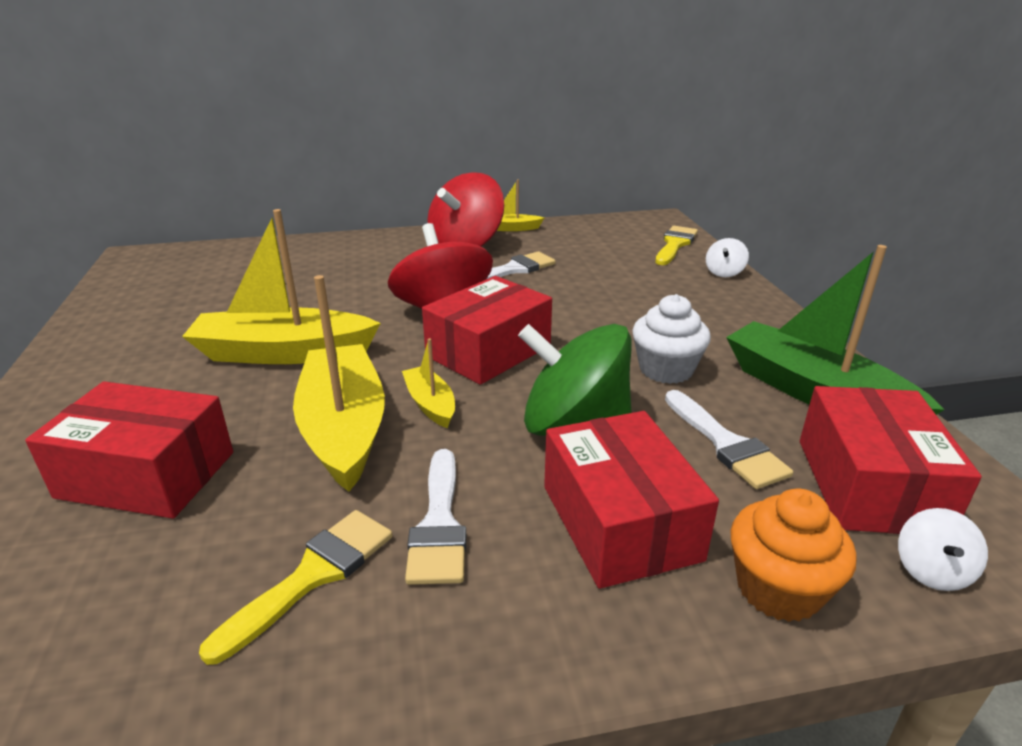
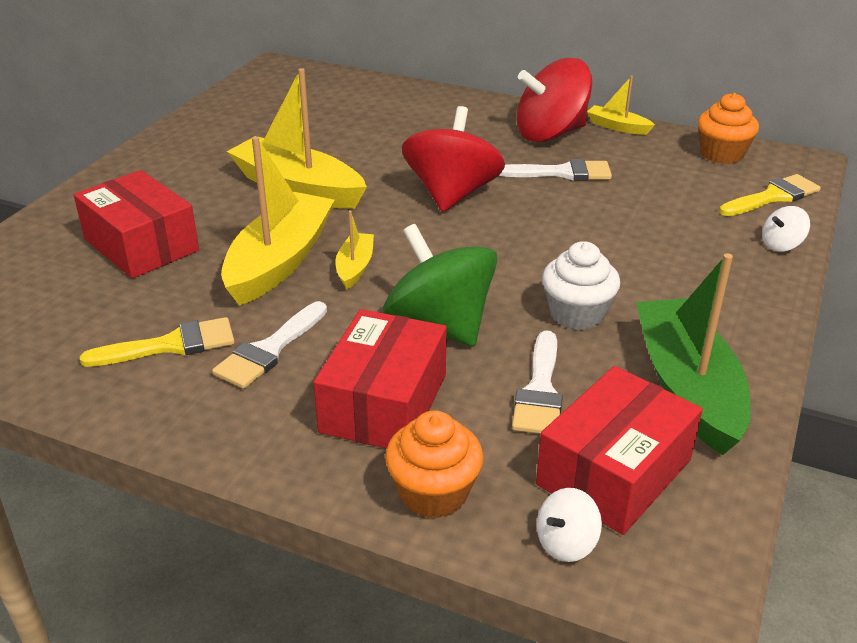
camera: 35 degrees right, 5 degrees up
(489, 351) = (448, 242): red box -> none
(606, 227) = (722, 154): none -> orange cupcake

